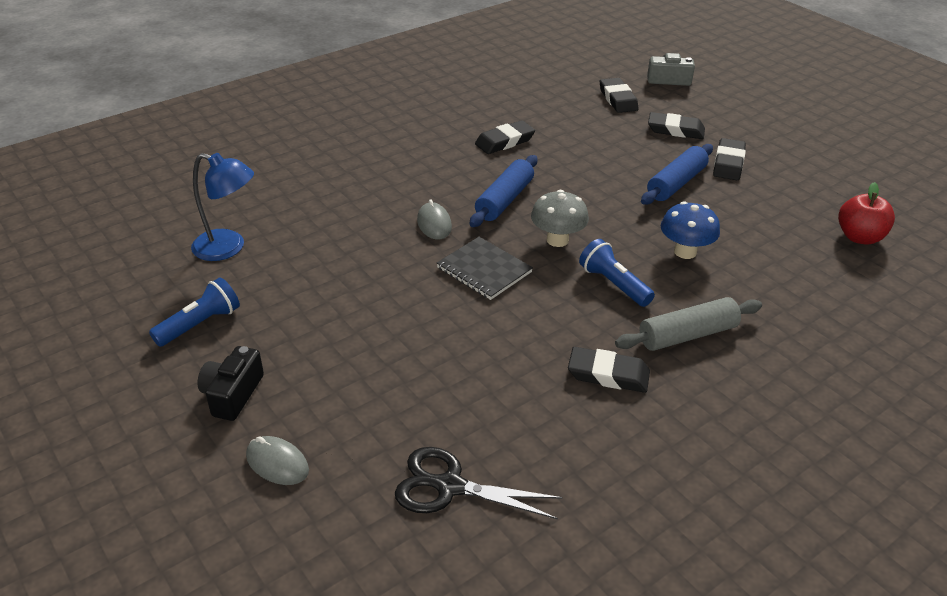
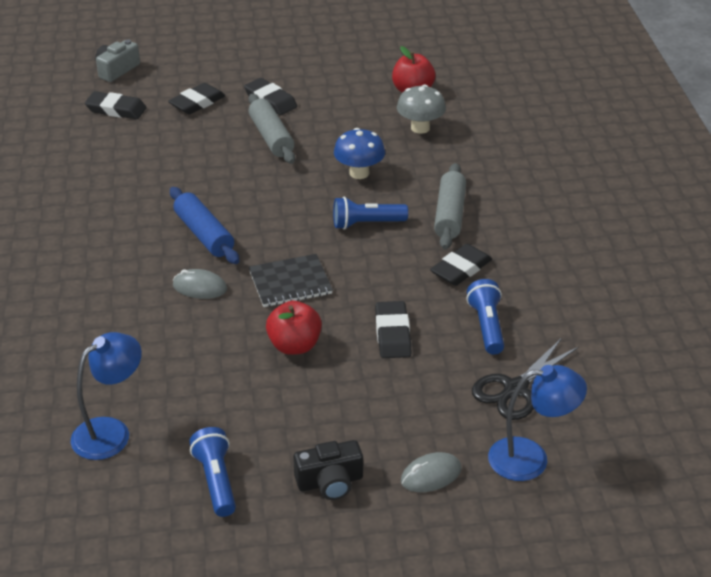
camera: 60 degrees left, 0 degrees up
(232, 394) = (330, 482): black camera -> black camera turned 60 degrees counterclockwise
(346, 539) = (531, 458): none -> blue lamp
(400, 304) = (294, 346): none -> red apple
(504, 141) = (113, 199): black eraser -> black eraser (392, 334)
(533, 427) = (487, 326): none -> blue flashlight
(557, 240) = (287, 228): grey mushroom -> grey mushroom (420, 128)
(676, 183) = (271, 137): blue rolling pin -> grey rolling pin

